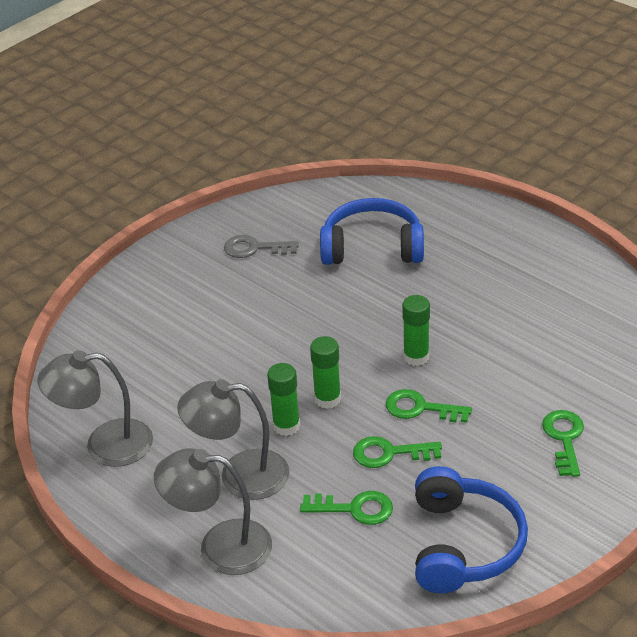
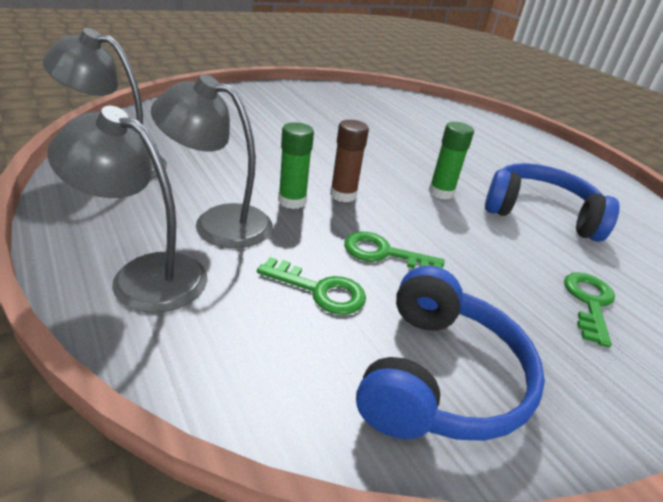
camera: 10 degrees right, 5 degrees down
(255, 248) = (337, 103): grey key -> none
(327, 399) = (343, 195): green glue stick -> brown glue stick
(372, 247) = (428, 126): blue headphones -> blue headphones (540, 213)
(420, 408) = (432, 228): green key -> none

